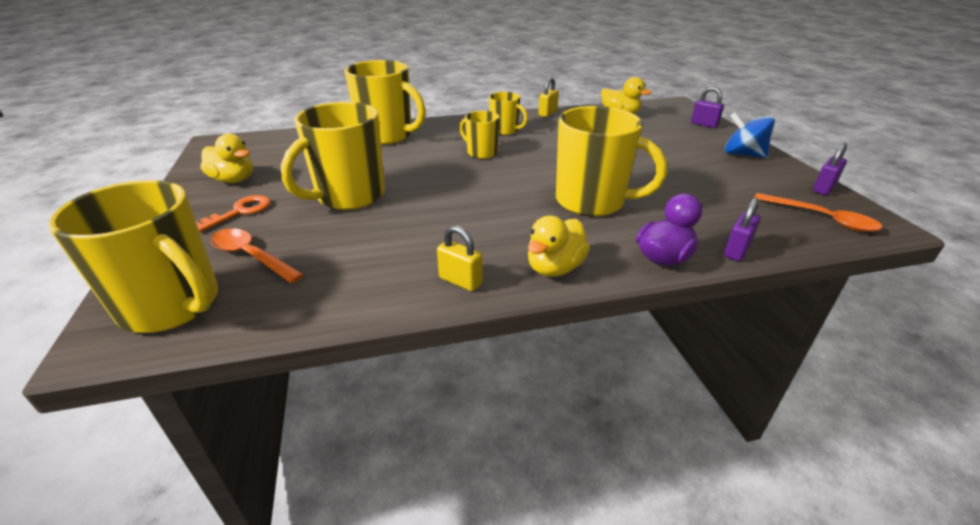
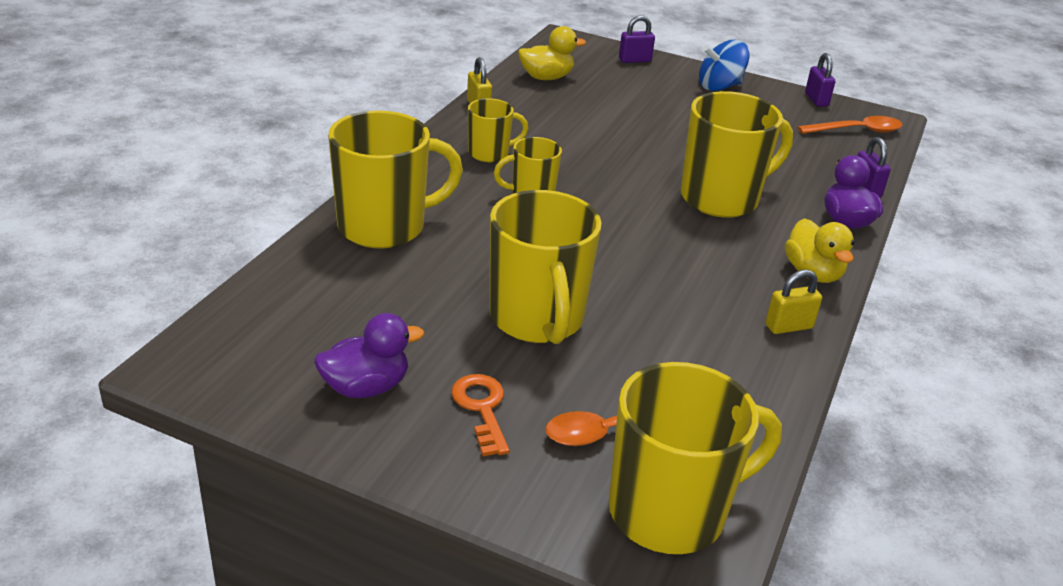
camera: 55 degrees left, 0 degrees up
(234, 180) = (366, 387): yellow duck -> purple duck

